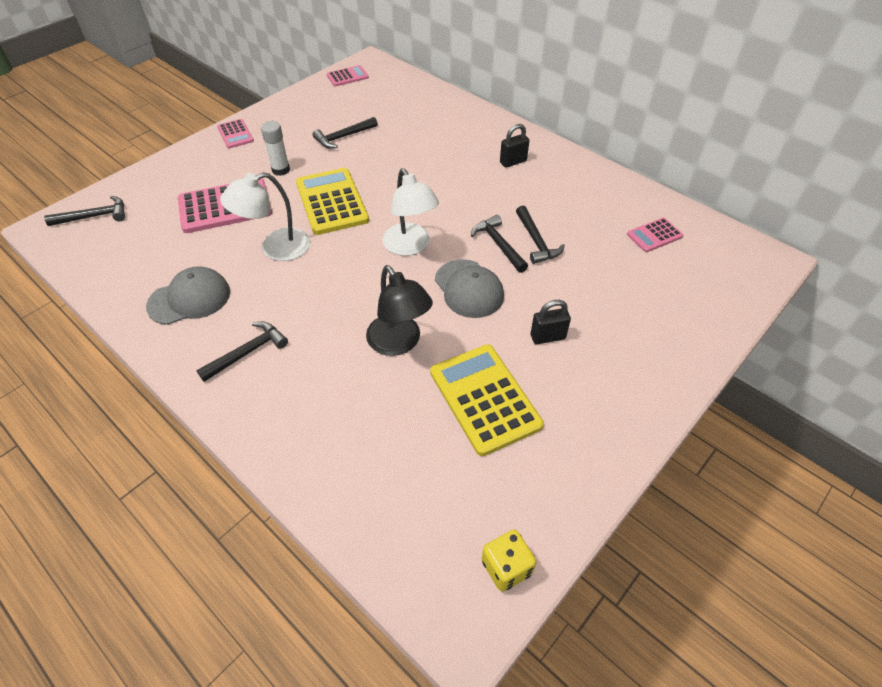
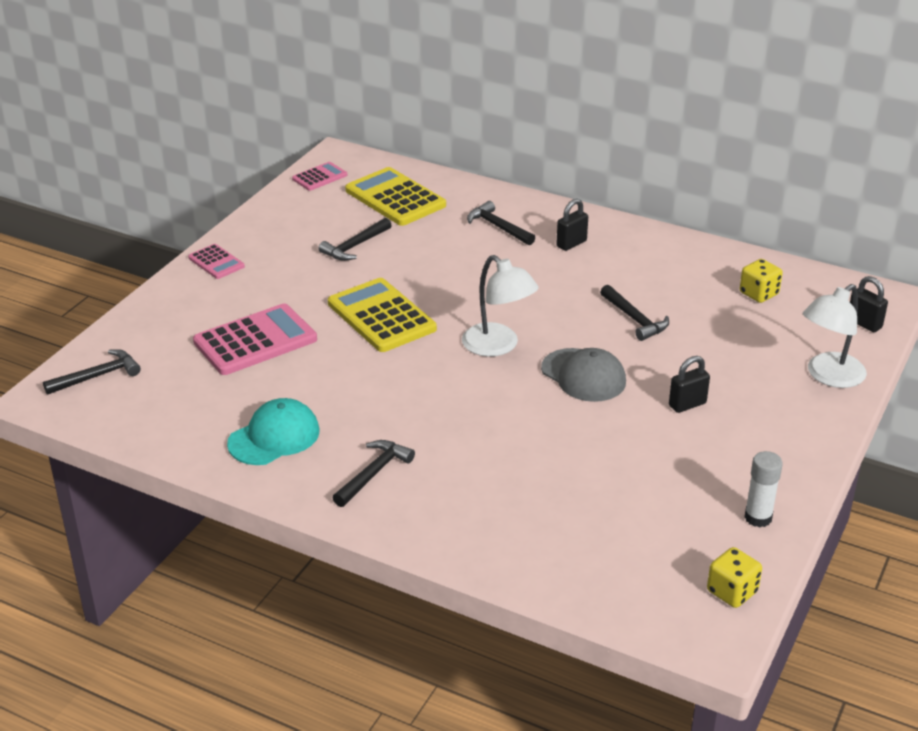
camera: 15 degrees left, 15 degrees down
(189, 299) = (274, 437): grey cap -> turquoise cap
(276, 248) = (343, 373): white lamp -> white lamp (828, 376)
(281, 170) = (299, 292): white glue stick -> white glue stick (758, 518)
(399, 343) = (534, 437): black lamp -> none
(484, 399) = (648, 468): yellow calculator -> yellow calculator (395, 198)
(498, 244) = (595, 329): black hammer -> black hammer (498, 227)
(654, 235) = (758, 294): pink calculator -> yellow dice
(742, 283) = (864, 324): none -> black padlock

